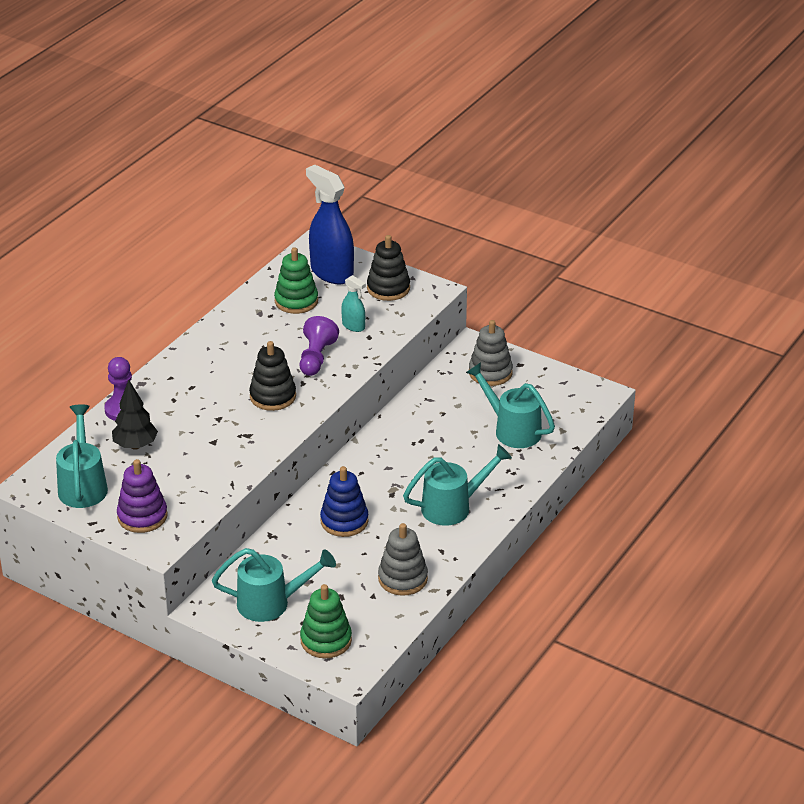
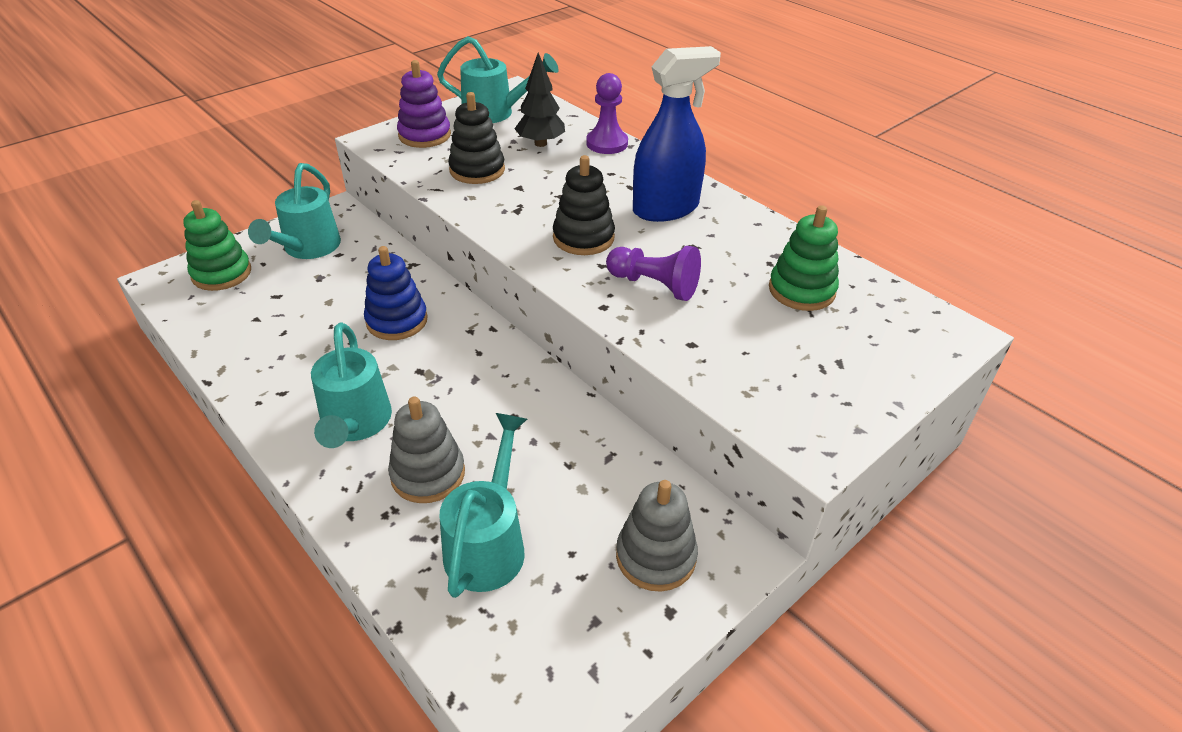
camera: 105 degrees right, 5 degrees up
(331, 272) = (879, 337): blue spray bottle -> blue spray bottle (666, 208)
(353, 326) = (724, 333): turquoise spray bottle -> none
(388, 288) = (826, 392): black stacking toy -> black stacking toy (477, 170)
(402, 578) = (262, 347): grey stacking toy -> grey stacking toy (428, 474)
(512, 430) = (488, 543): turquoise watering can -> turquoise watering can turned 45 degrees counterclockwise

